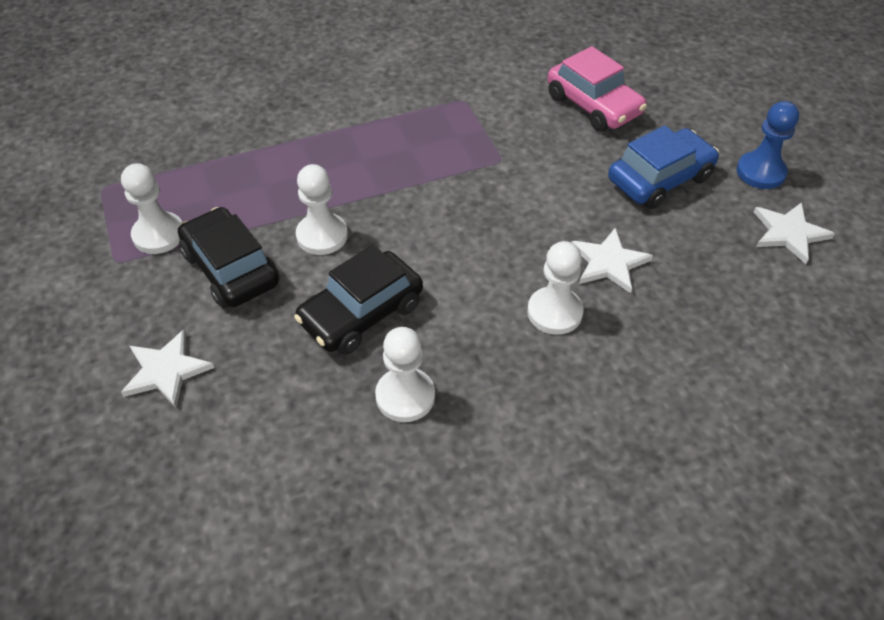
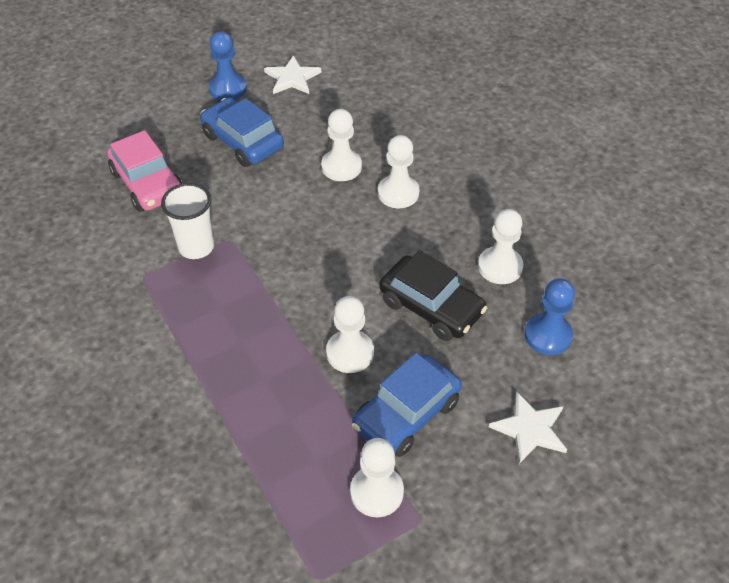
camera: 100 degrees left, 0 degrees up
(230, 269) = (406, 414): black car -> blue car
(282, 422) = (548, 335): none -> blue pawn
(495, 135) = (196, 247): none -> white cup
(593, 105) = (148, 184): pink car -> pink car turned 105 degrees clockwise
(609, 263) = (341, 167): white star -> white pawn

